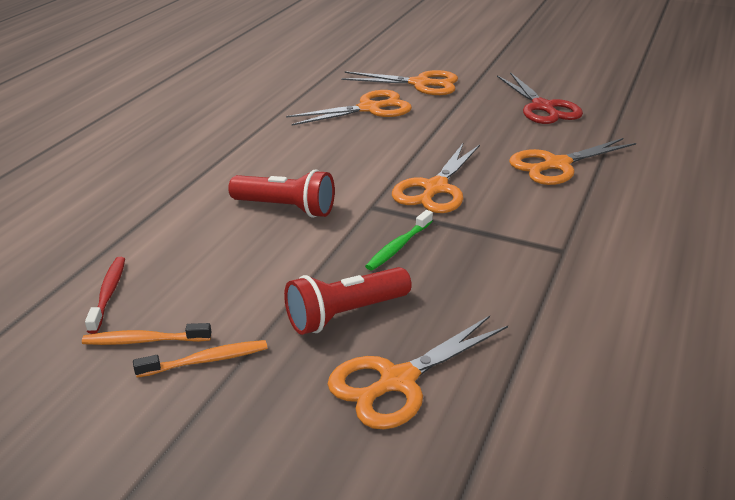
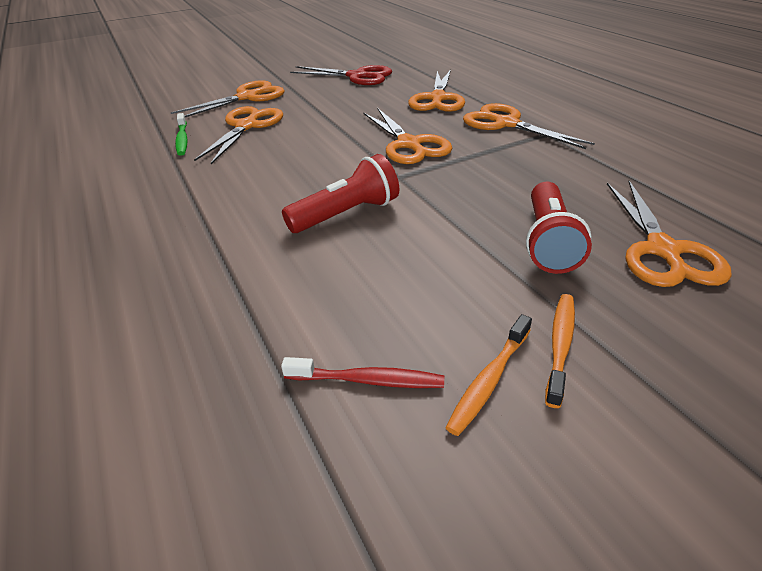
camera: 50 degrees left, 5 degrees up
(108, 294) = (367, 380): red toothbrush -> red toothbrush turned 150 degrees clockwise
(398, 246) = (473, 186): green toothbrush -> green toothbrush (182, 139)
(553, 221) = (506, 124): none -> orange scissors

